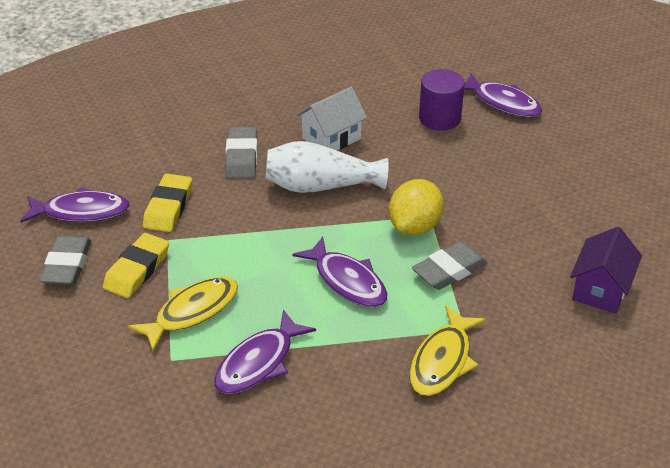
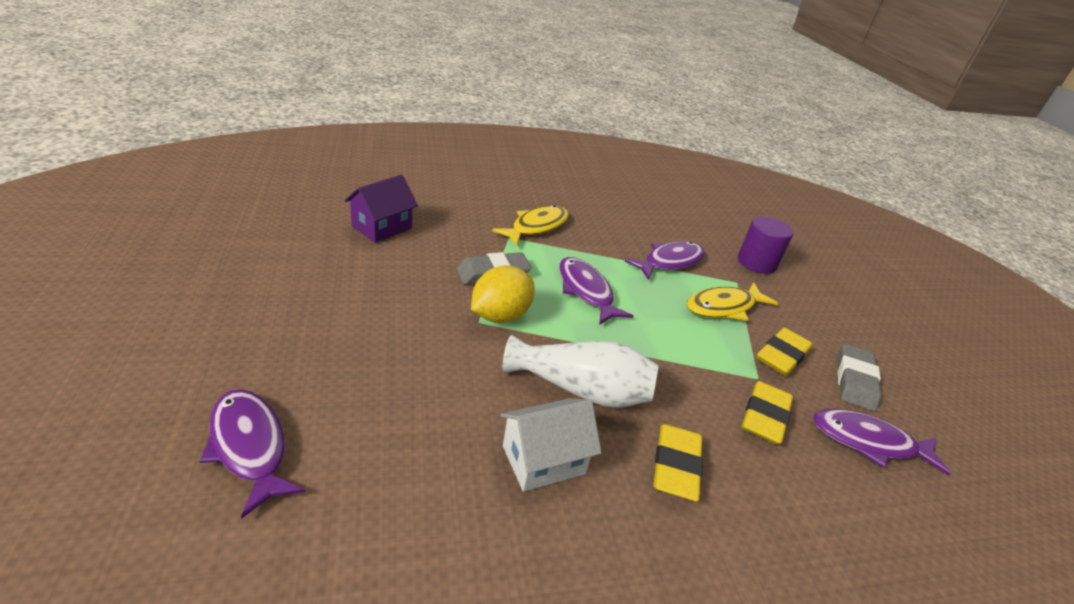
camera: 170 degrees left, 5 degrees down
(241, 157) = (676, 466): grey eraser -> yellow eraser
(439, 118) = (369, 447): purple cylinder -> purple cylinder (756, 263)

